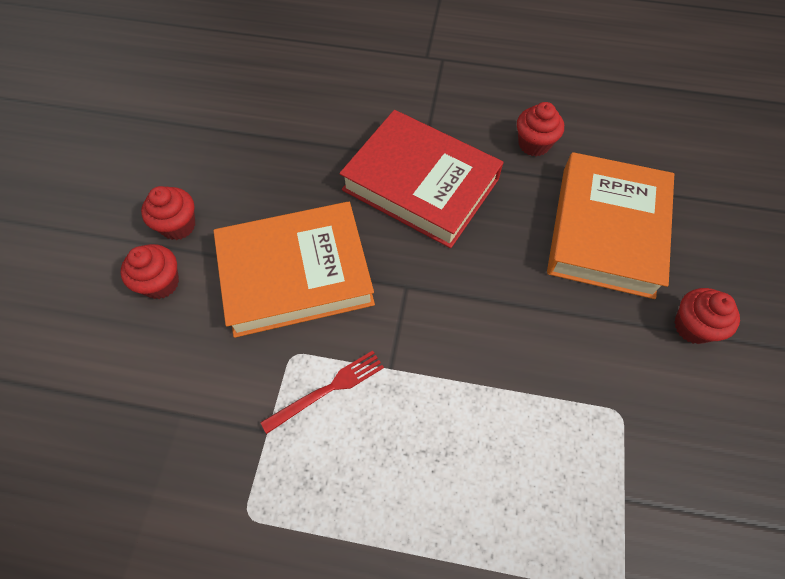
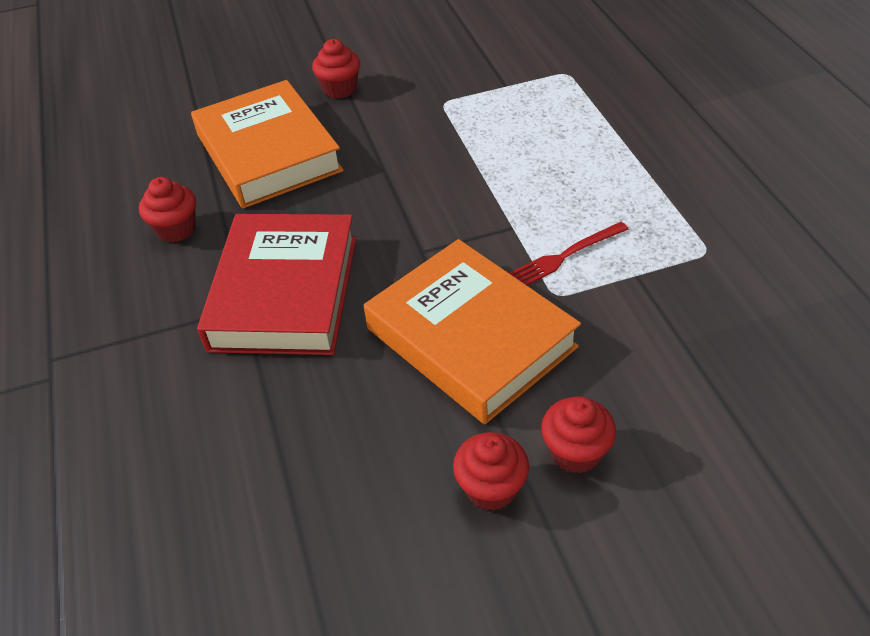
camera: 115 degrees left, 15 degrees down
(327, 390) = (566, 255): red fork -> red fork turned 60 degrees counterclockwise
(606, 230) = (268, 153): orange book -> orange book turned 75 degrees clockwise

